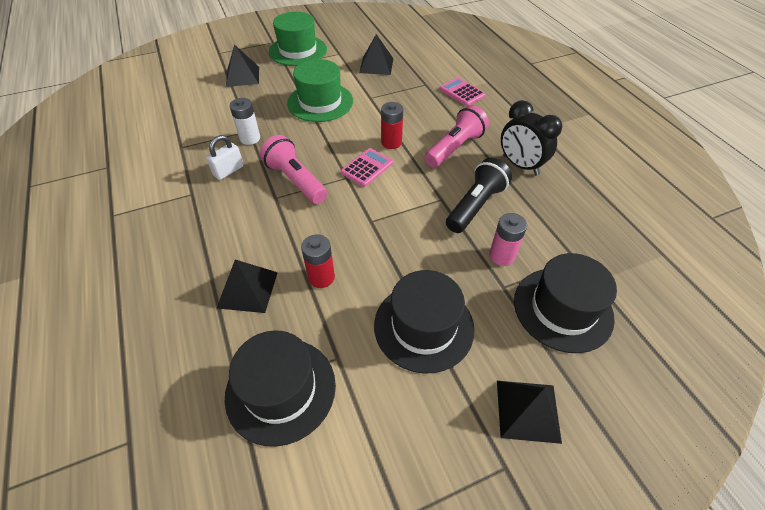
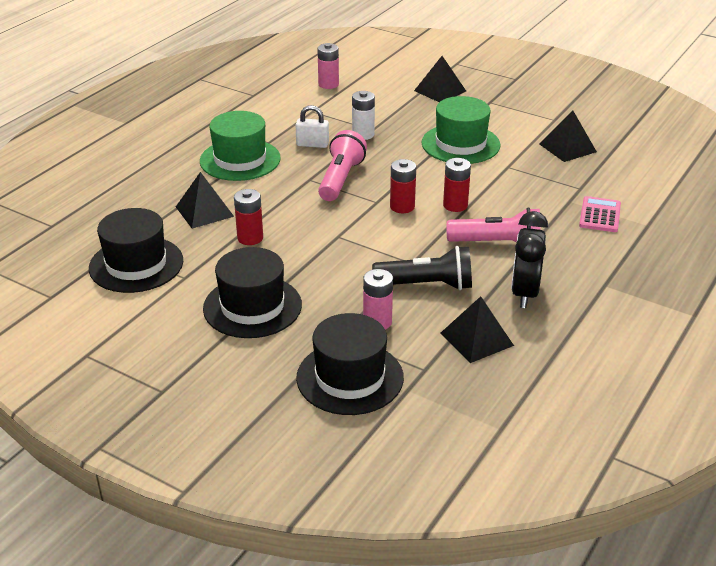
camera: 55 degrees right, 15 degrees down
(156, 120) = (328, 84): none -> pink battery
(298, 50) = (522, 97): green hat -> green hat (240, 160)
(367, 168) = (402, 207): pink calculator -> red battery
(527, 410) = (221, 387): black pyramid -> black pyramid (476, 339)

